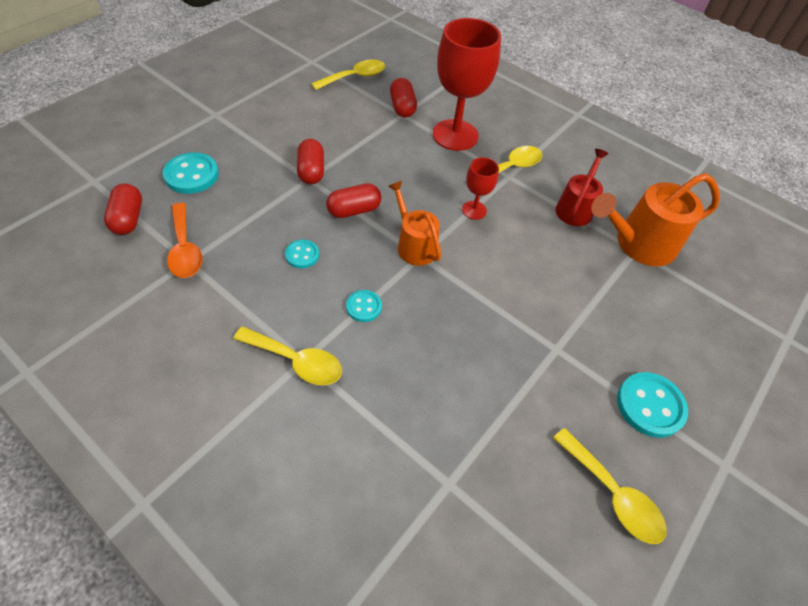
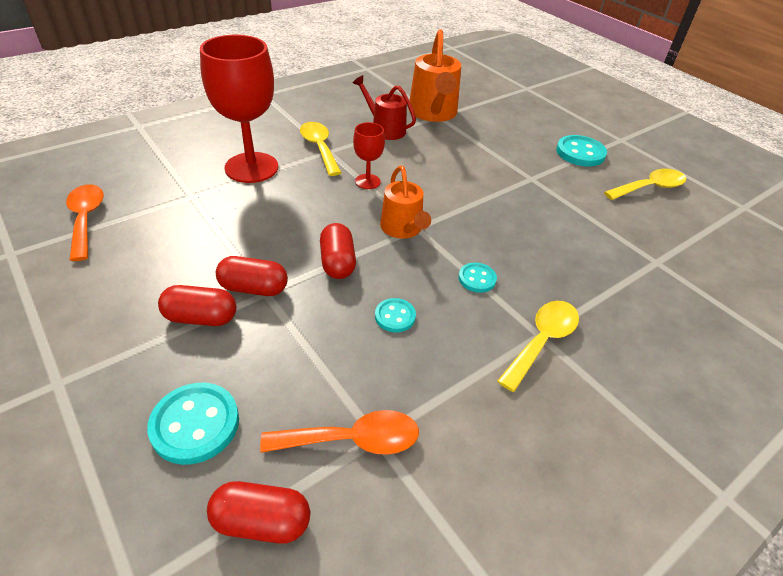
camera: 75 degrees left, 10 degrees down
(354, 77) = (86, 219): yellow spoon -> orange spoon
(402, 107) = (179, 193): red capsule -> red capsule (201, 318)
(414, 245) = (403, 229): orange watering can -> orange watering can turned 90 degrees counterclockwise

